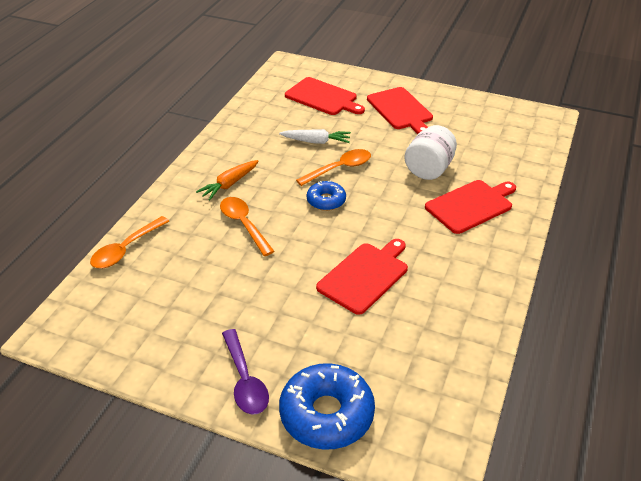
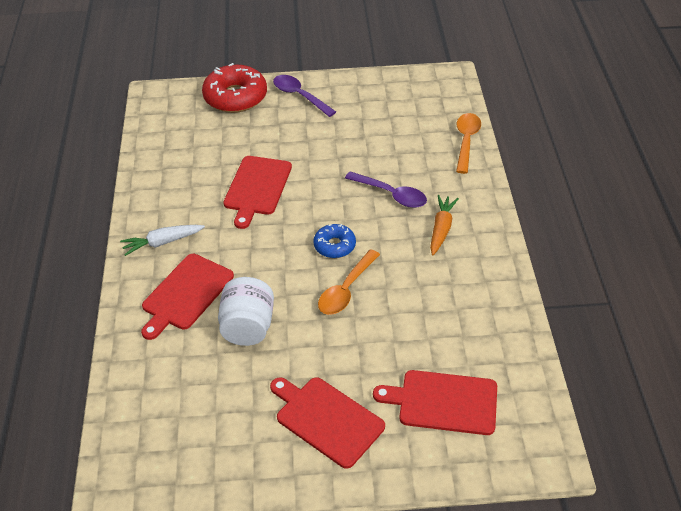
camera: 155 degrees right, 5 degrees up
(244, 224) = (391, 194): orange spoon -> purple spoon
(316, 141) = (397, 319): white carrot -> white carrot (162, 243)
(326, 414) = (235, 97): blue donut -> red donut

